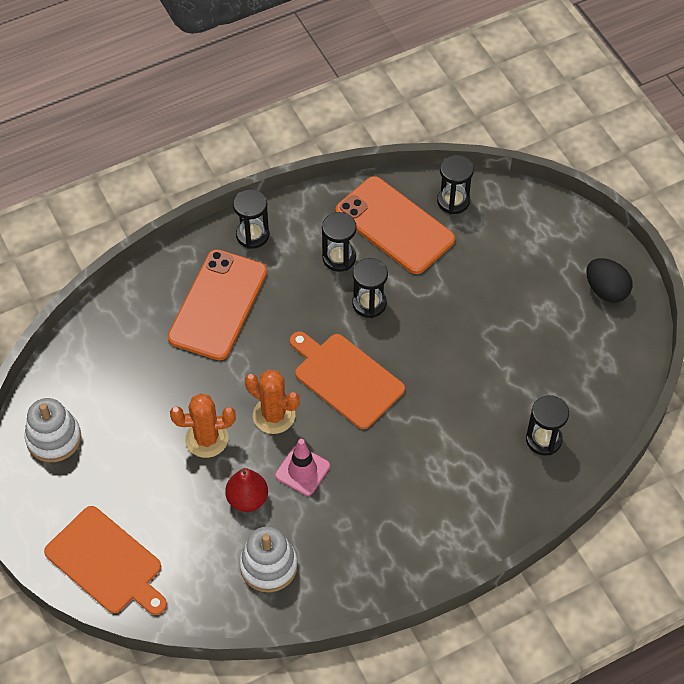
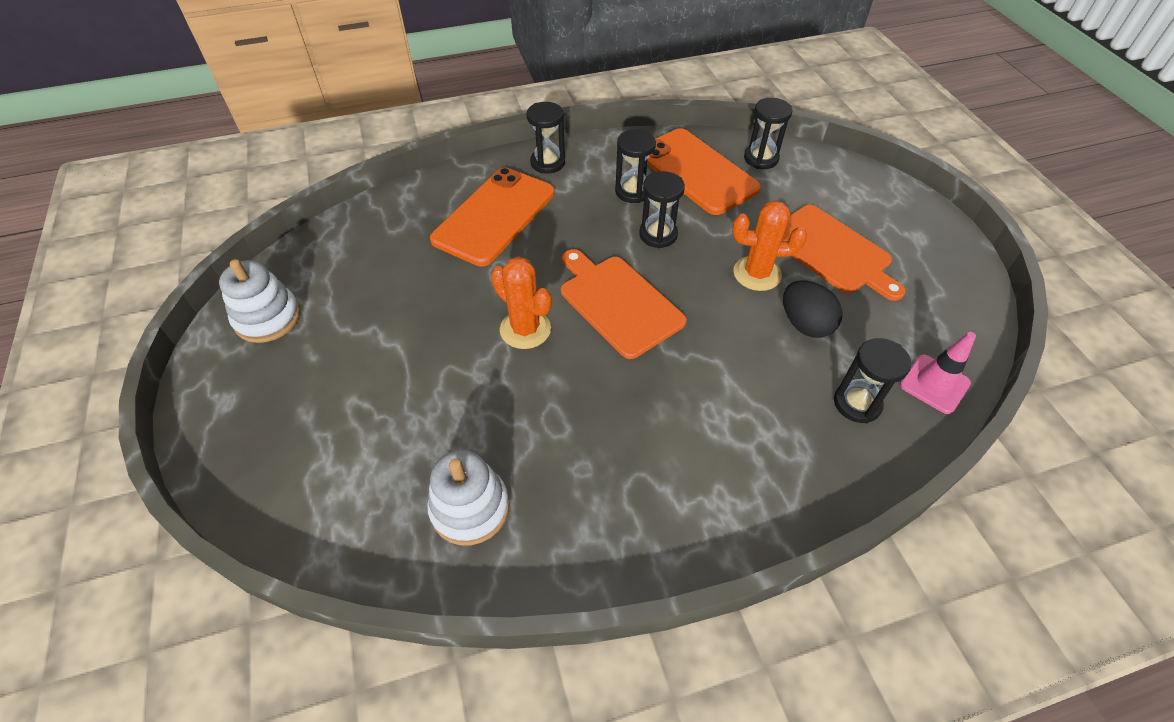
camera: 10 degrees right, 5 degrees down
(106, 563) = (265, 469): orange cutting board -> orange cutting board (831, 251)
(206, 439) = (439, 343): orange cactus -> orange cactus (757, 274)
(247, 499) = (467, 418): red pear -> none
(302, 470) = (544, 395): pink traffic cone -> pink traffic cone (934, 384)
(606, 290) = (931, 255): black egg -> black egg (805, 324)

